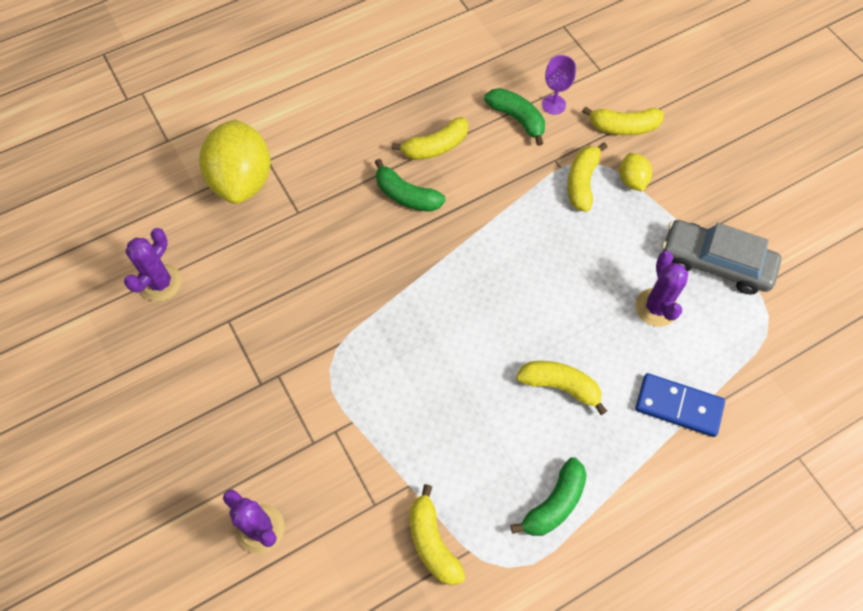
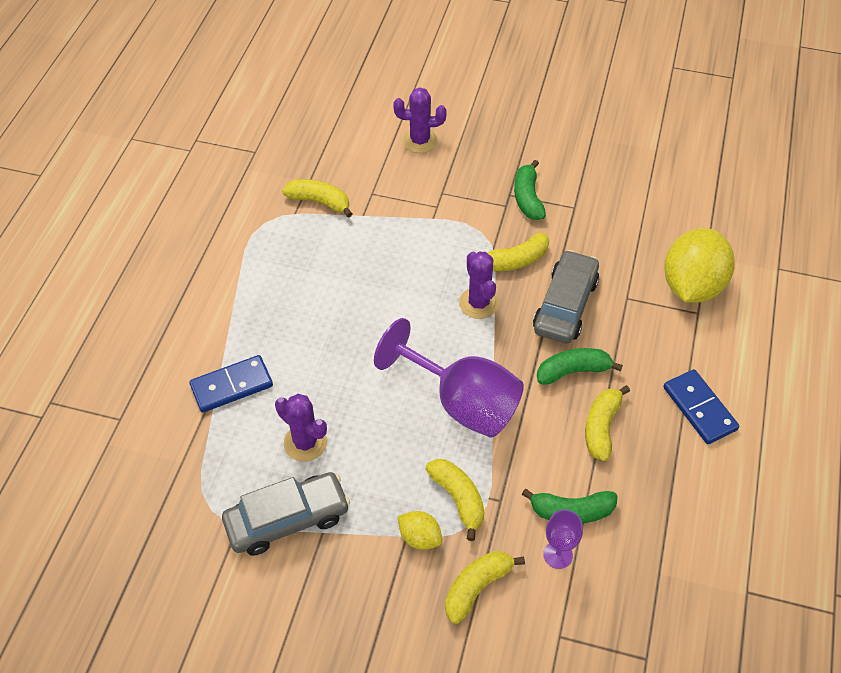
camera: 135 degrees right, 10 degrees down
(161, 283) = (642, 193): purple cactus -> purple cactus (478, 303)
(242, 180) = (691, 286): yellow lemon -> yellow lemon turned 75 degrees clockwise
(348, 245) = (565, 305): none -> grey car
(359, 106) = (699, 408): none -> blue domino
(510, 240) = (462, 402): none -> purple goblet
(554, 503) = (266, 270): green banana -> green banana (528, 198)
(560, 386) = (325, 334): yellow banana -> yellow banana (515, 260)

